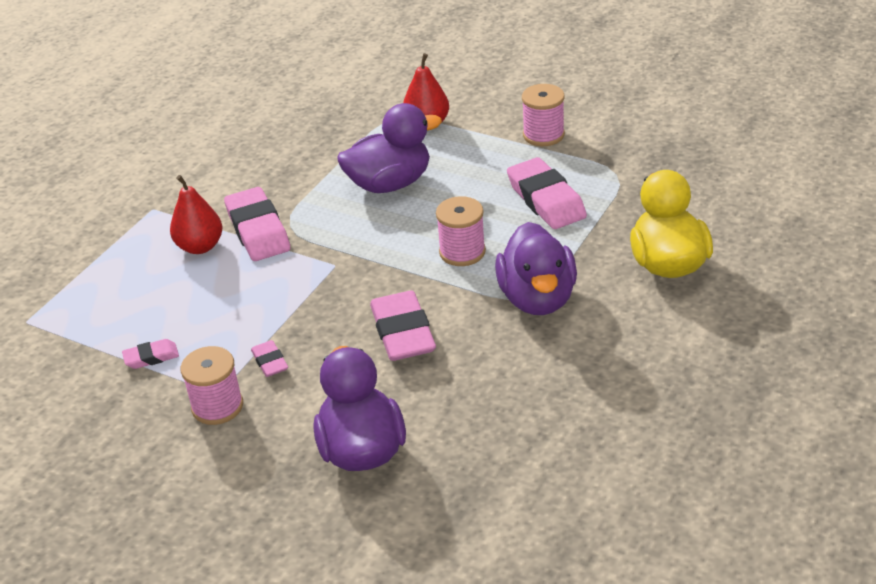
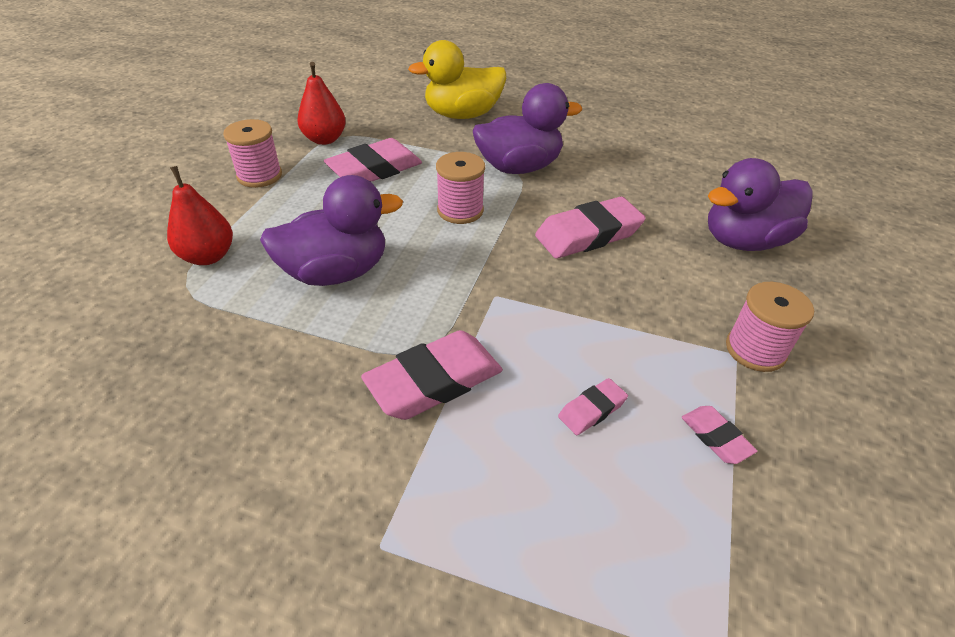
camera: 105 degrees left, 5 degrees up
(200, 246) = (477, 442): red pear -> red pear (324, 139)
(270, 362) = (669, 320): pink eraser -> pink eraser (592, 410)
(390, 184) = (336, 272): purple duck -> purple duck turned 105 degrees clockwise

